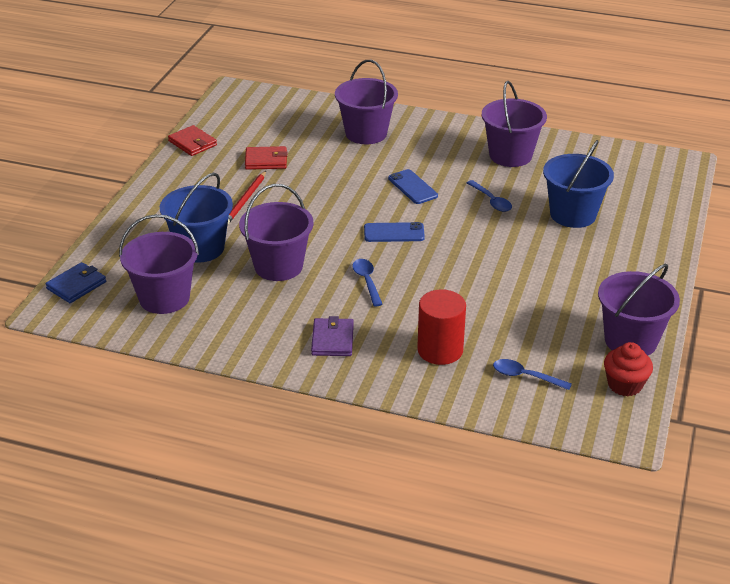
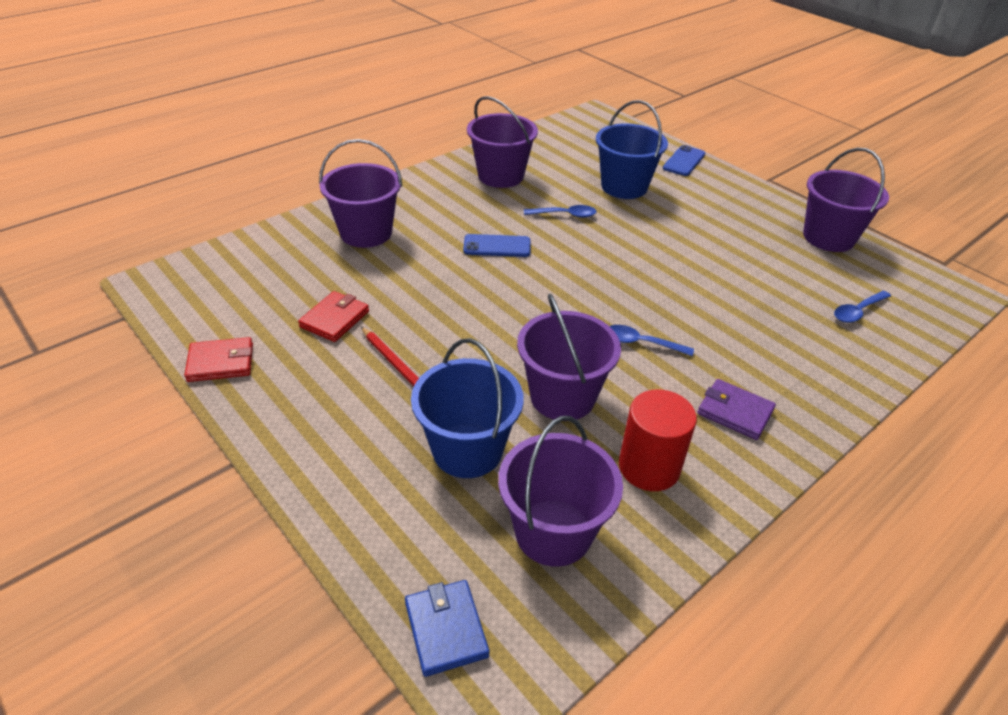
camera: 60 degrees left, 5 degrees up
(394, 233) = (567, 290): blue phone -> blue phone (684, 161)
(440, 350) = (791, 344): red cylinder -> red cylinder (649, 467)
(624, 385) = (890, 266): red cupcake -> none

